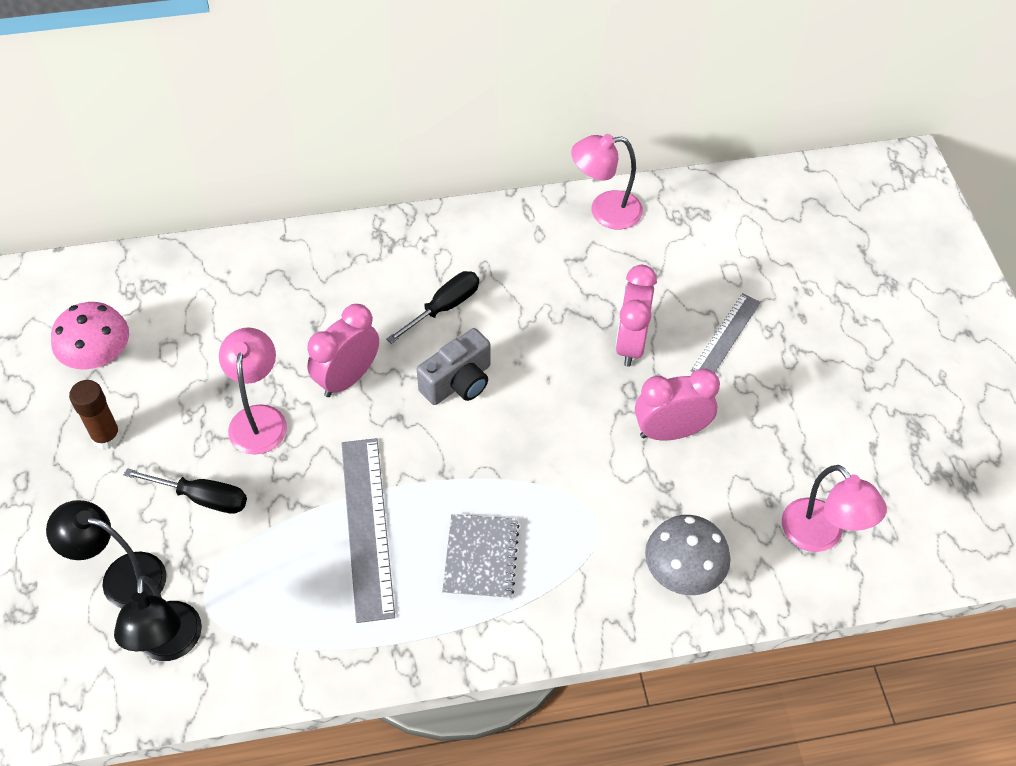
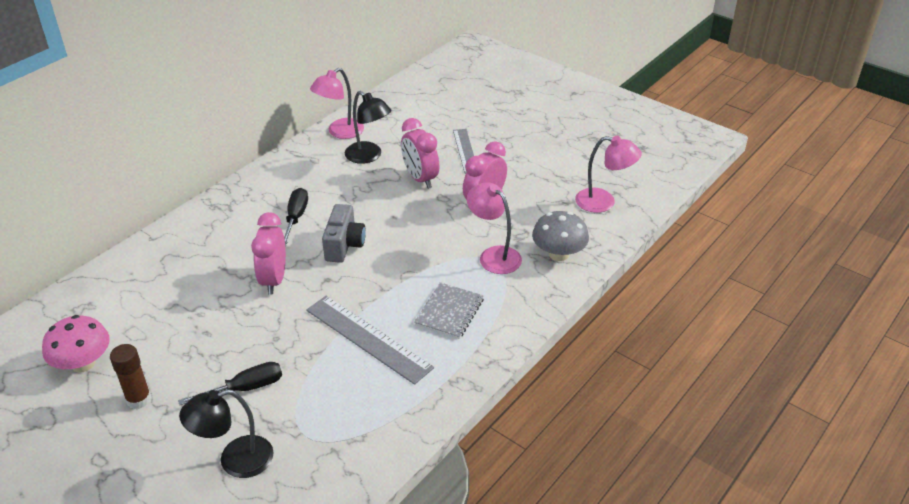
camera: 40 degrees left, 15 degrees down
(169, 645) = (309, 472): black lamp -> black lamp (369, 156)
(259, 418) = (238, 329): pink lamp -> pink lamp (494, 255)
(481, 557) = (449, 312): grey notebook -> grey notebook turned 60 degrees clockwise

